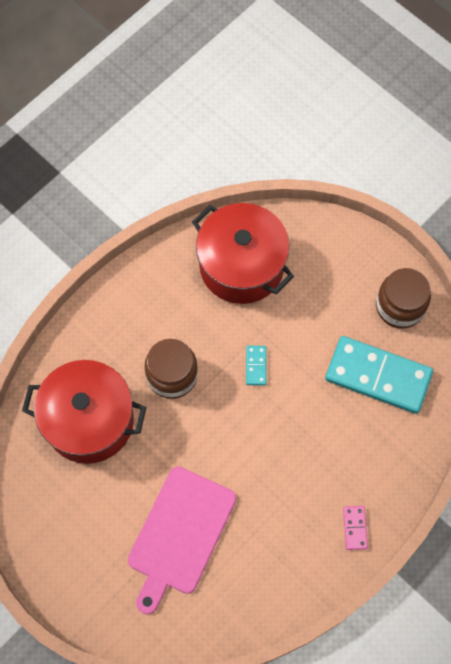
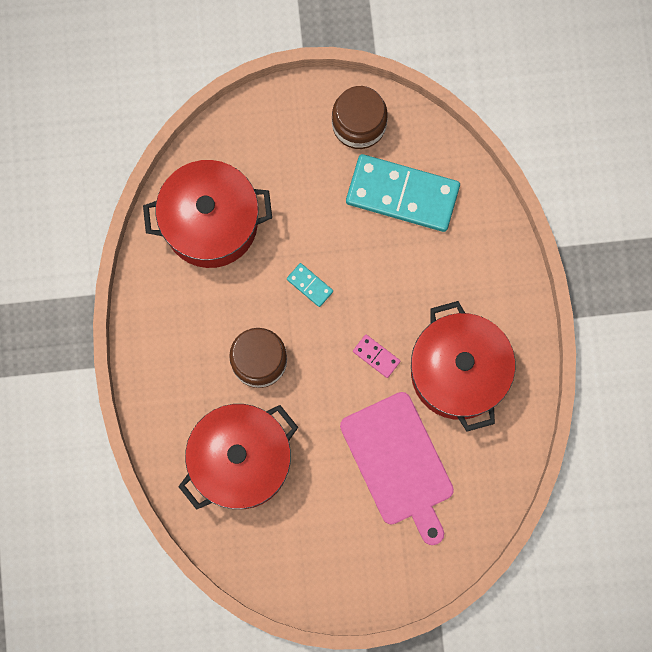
camera: 50 degrees left, 10 degrees up
(284, 522) = (458, 372): none -> red pot
(355, 528) = (509, 320): pink domino -> pink domino (376, 356)
(378, 376) = (402, 194): turquoise domino -> turquoise domino turned 45 degrees clockwise

